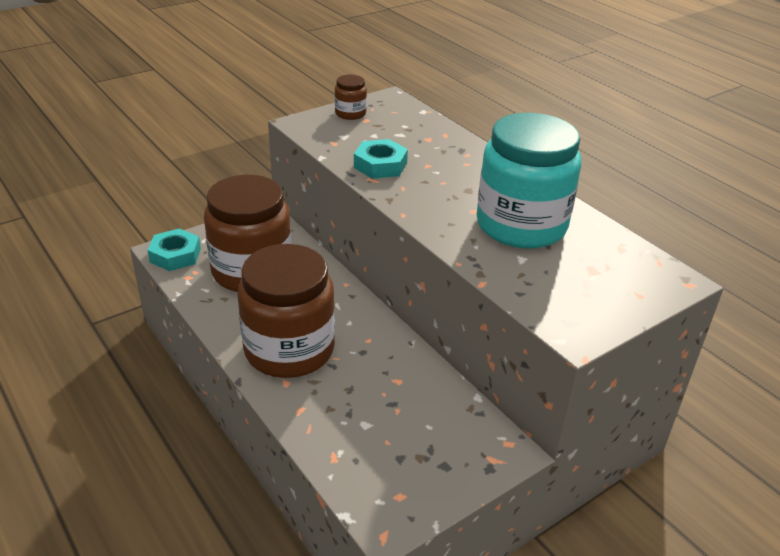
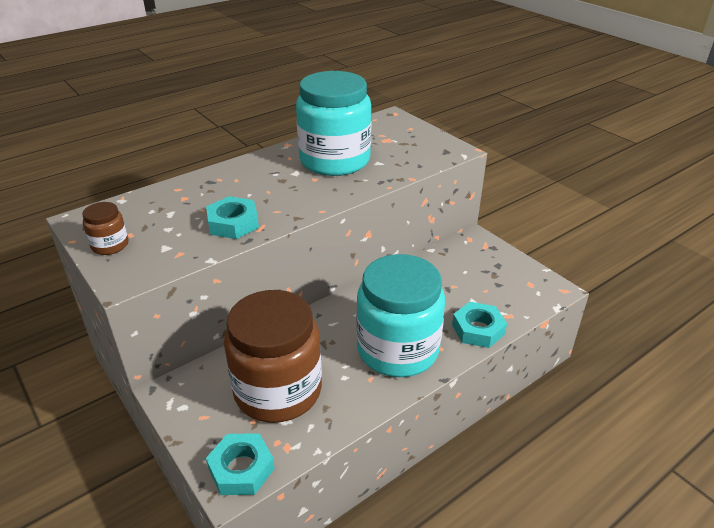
camera: 90 degrees left, 0 degrees up
(289, 350) = (397, 350): brown jar -> turquoise jar
(311, 421) = (478, 329): none -> turquoise nut

